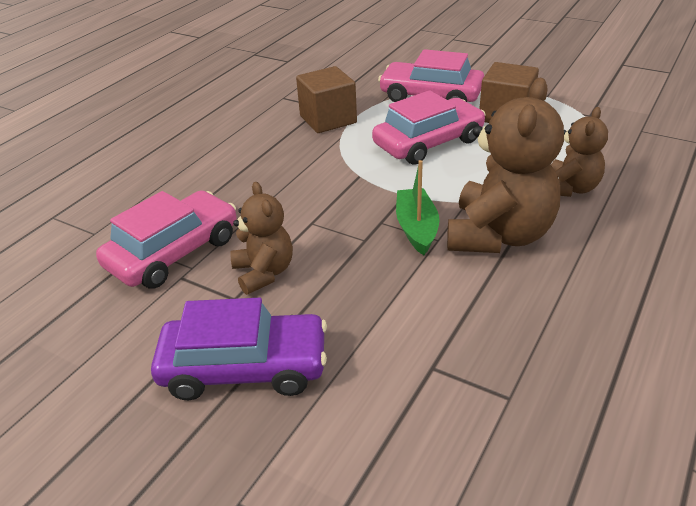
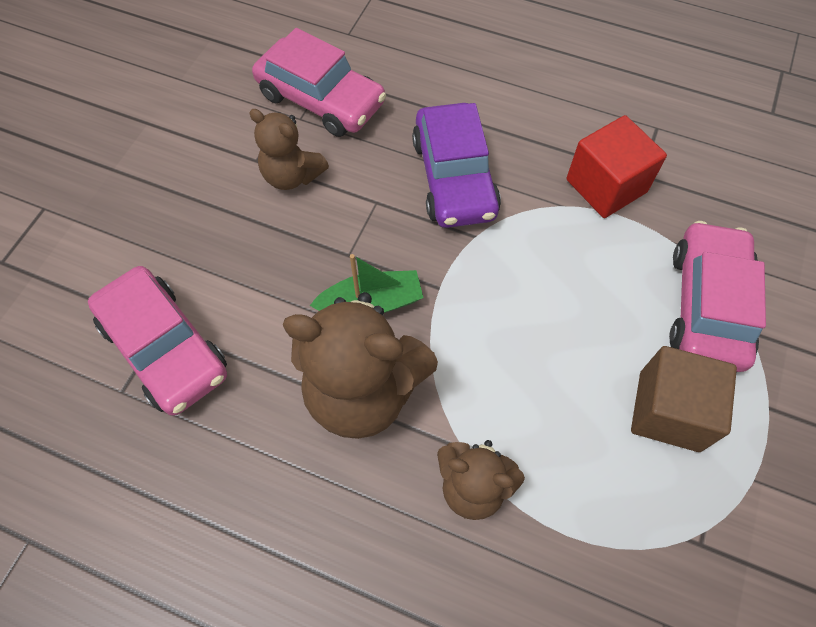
camera: 80 degrees right, 25 degrees up
(244, 367) = (170, 185): purple car -> purple car (454, 177)
(264, 273) = (292, 175): brown teddy bear -> brown teddy bear turned 60 degrees clockwise
(328, 119) = (606, 186): brown cube -> red cube
(428, 143) = (566, 308): pink car -> pink car (165, 348)

